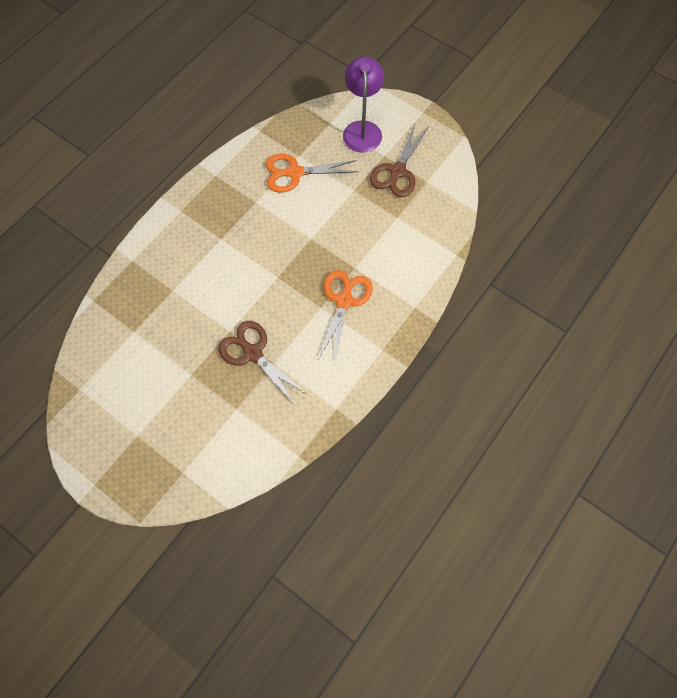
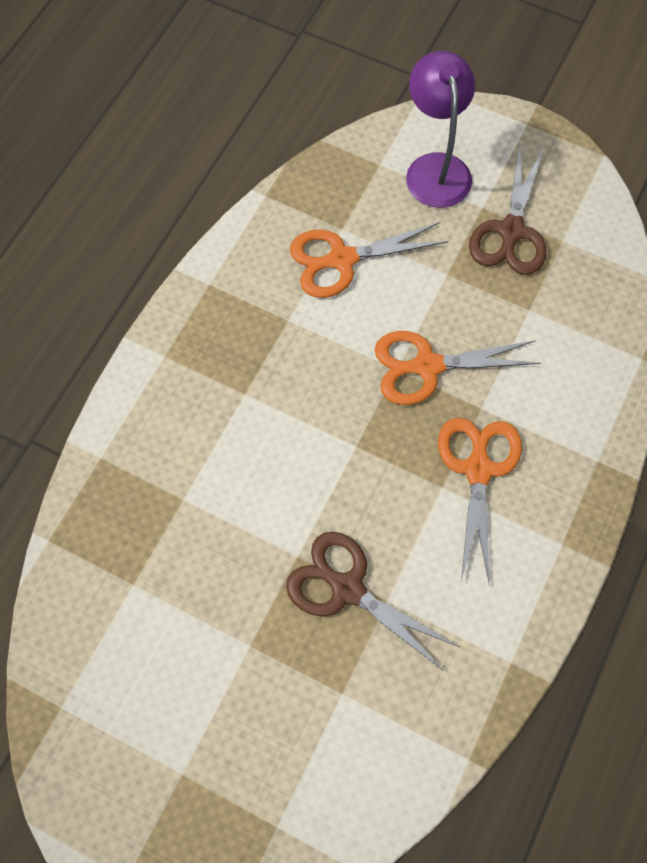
camera: 10 degrees left, 0 degrees up
(328, 239) = (426, 366): none -> orange scissors

